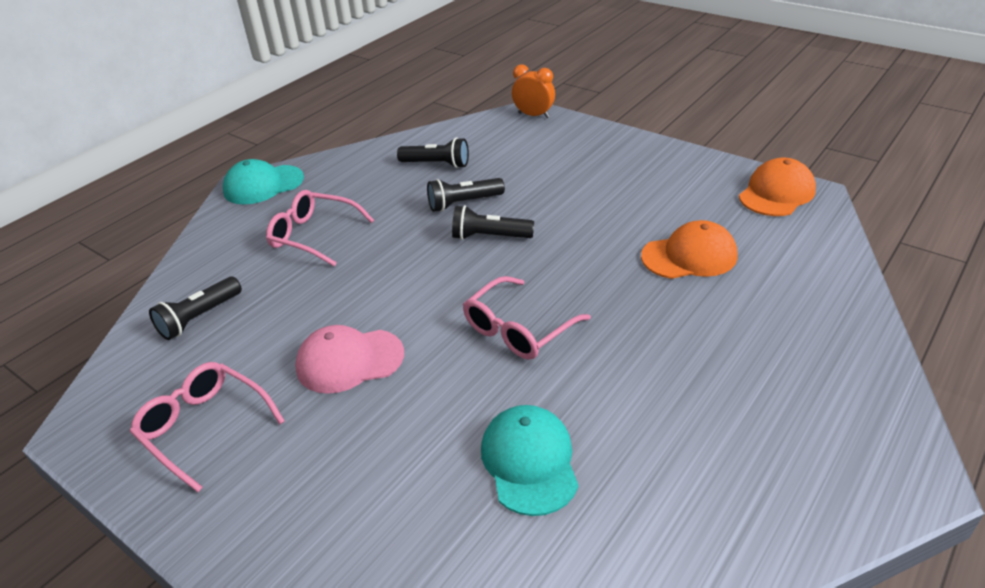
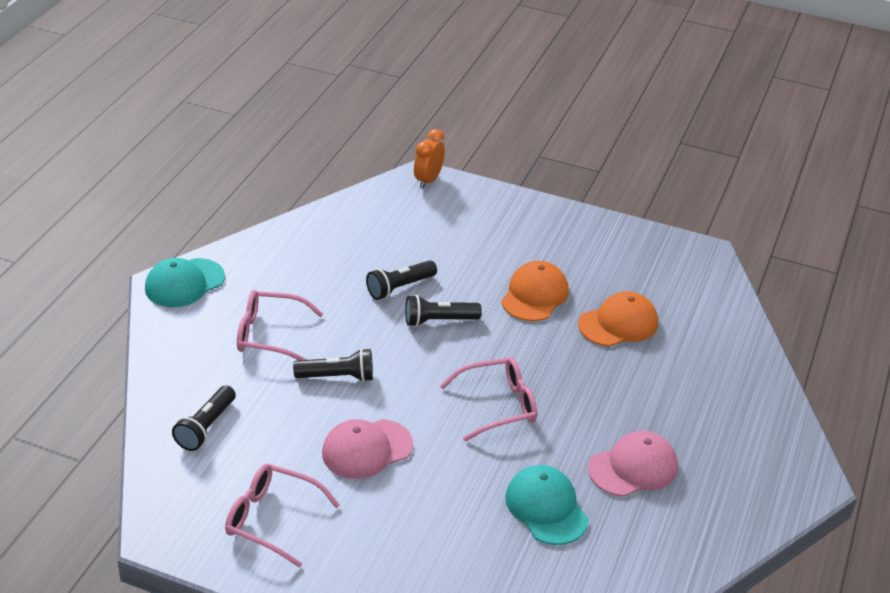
camera: 20 degrees left, 0 degrees up
(437, 164) = (354, 246): black flashlight -> black flashlight (337, 377)
(518, 329) = (498, 405): pink glasses -> pink glasses turned 135 degrees counterclockwise
(533, 115) = (428, 180): orange clock -> orange clock turned 75 degrees counterclockwise
(660, 424) = (633, 468): none -> pink cap
(776, 193) = (676, 255): orange cap -> orange cap (534, 295)

